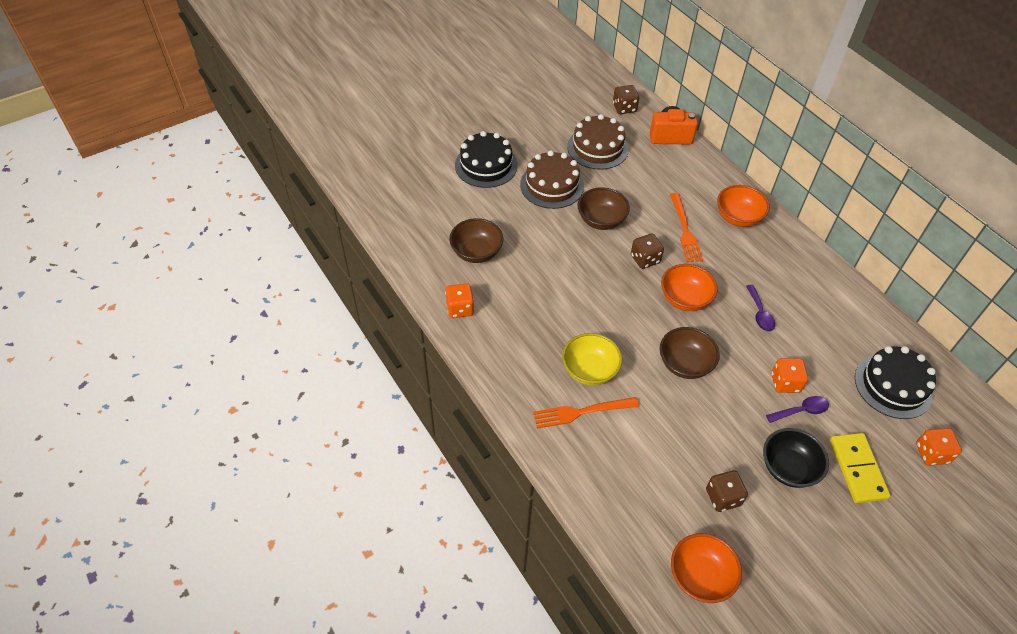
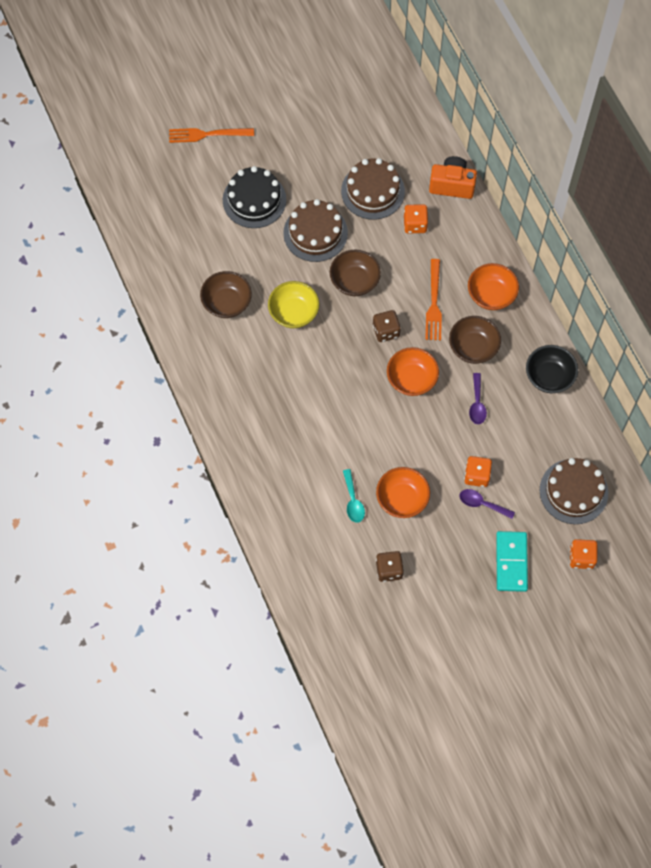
camera: 10 degrees right, 15 degrees up
(460, 308) = (201, 362): orange dice -> orange dice (415, 224)
(581, 412) = (289, 479): orange fork -> orange fork (207, 134)
(590, 370) = (306, 440): yellow bowl -> yellow bowl (294, 313)
(624, 108) = (414, 141): brown dice -> none
(659, 427) = (353, 501): none -> turquoise spoon
(685, 364) = (392, 445): brown bowl -> brown bowl (473, 347)
(700, 576) = (351, 630): orange bowl -> orange bowl (402, 499)
(788, 468) = (452, 553): black bowl -> black bowl (549, 377)
(801, 411) = (482, 504): purple spoon -> purple spoon turned 150 degrees counterclockwise
(857, 469) = (511, 562): yellow domino -> turquoise domino
(893, 385) = (573, 491): black cake -> brown cake

